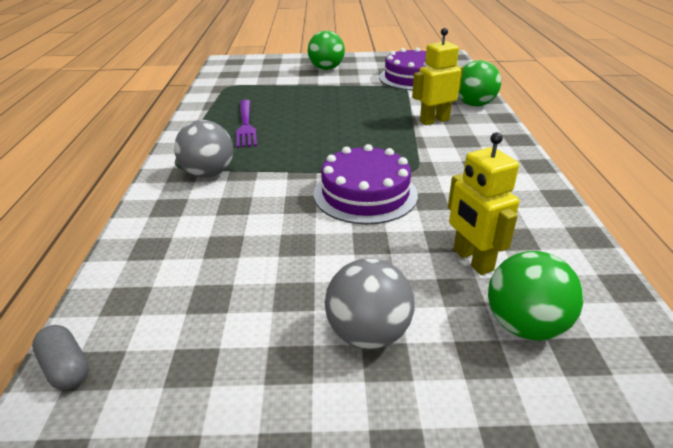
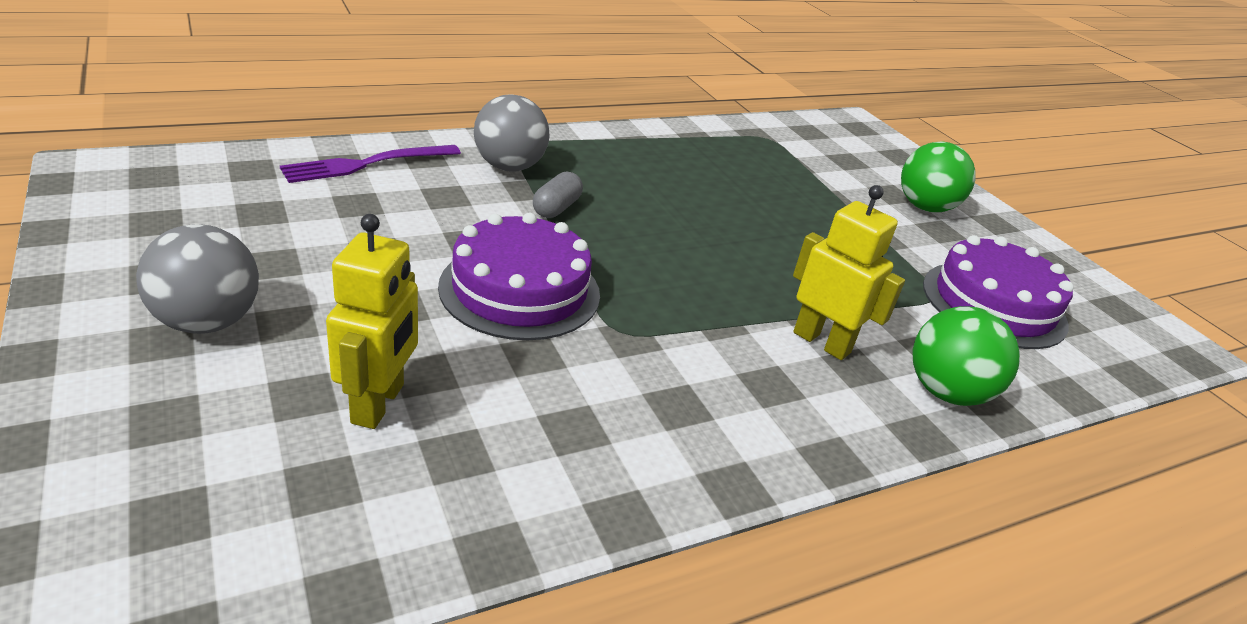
camera: 60 degrees right, 0 degrees up
(66, 368) = (154, 163): grey capsule -> grey capsule (556, 208)
(246, 125) = (656, 170): purple fork -> purple fork (366, 164)
(472, 260) = (379, 404): yellow robot -> yellow robot turned 150 degrees clockwise
(524, 325) = (231, 459): green ball -> none

